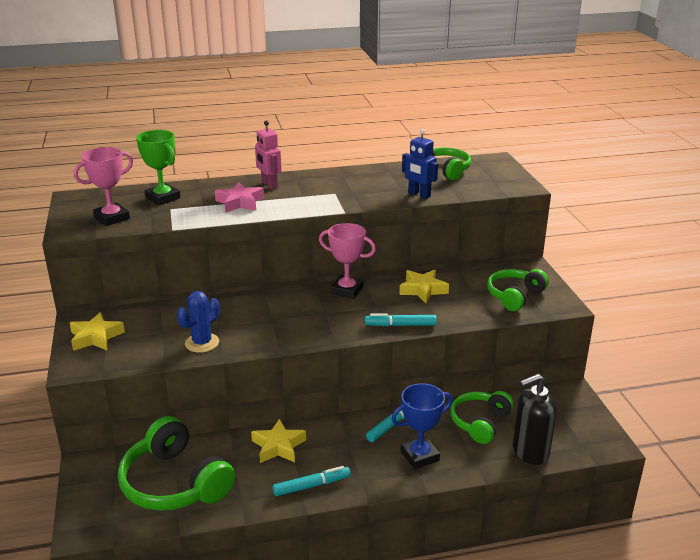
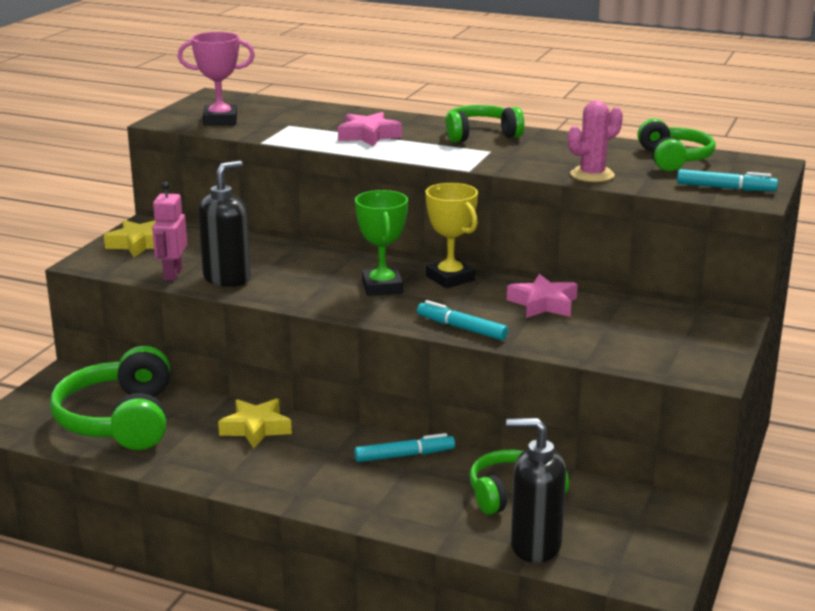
camera: 35 degrees right, 5 degrees down
(163, 198) = (297, 114): green trophy -> green trophy (382, 287)
(202, 343) = (227, 278): blue cactus -> black soap dispenser
(269, 185) = (428, 127): pink robot -> pink robot (172, 274)
(311, 486) = (243, 475): turquoise marker -> turquoise marker (725, 188)
(347, 290) = (450, 278): pink trophy -> yellow trophy
(419, 195) = (592, 175): blue robot -> pink cactus
(419, 456) = (394, 496): blue trophy -> none
(423, 290) = (543, 304): yellow star -> pink star
(514, 296) = (656, 344): green headphones -> green headphones (480, 135)

